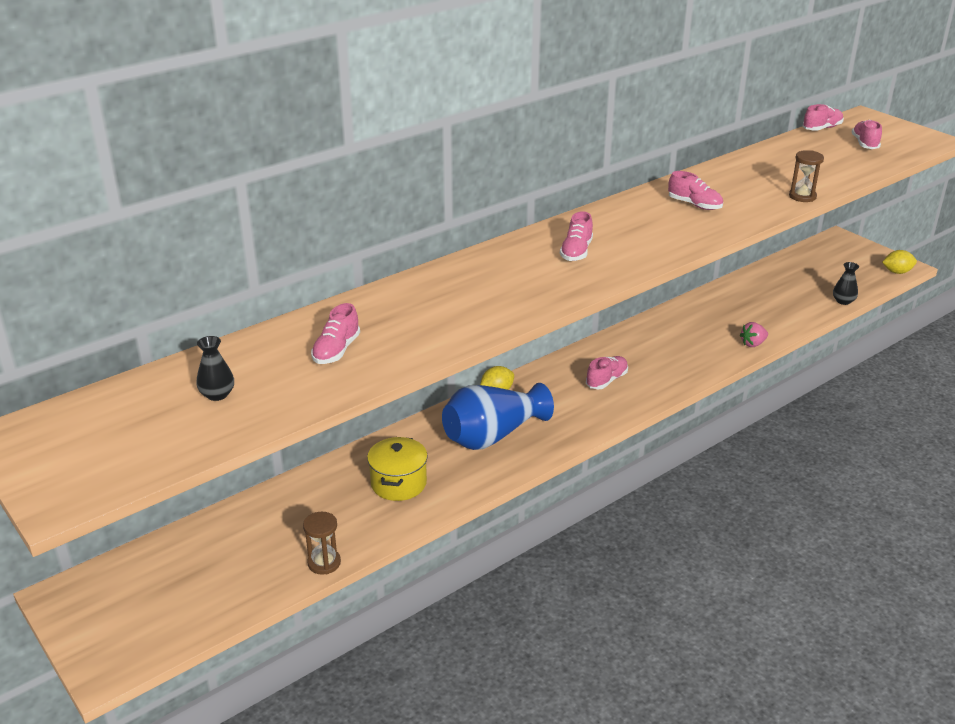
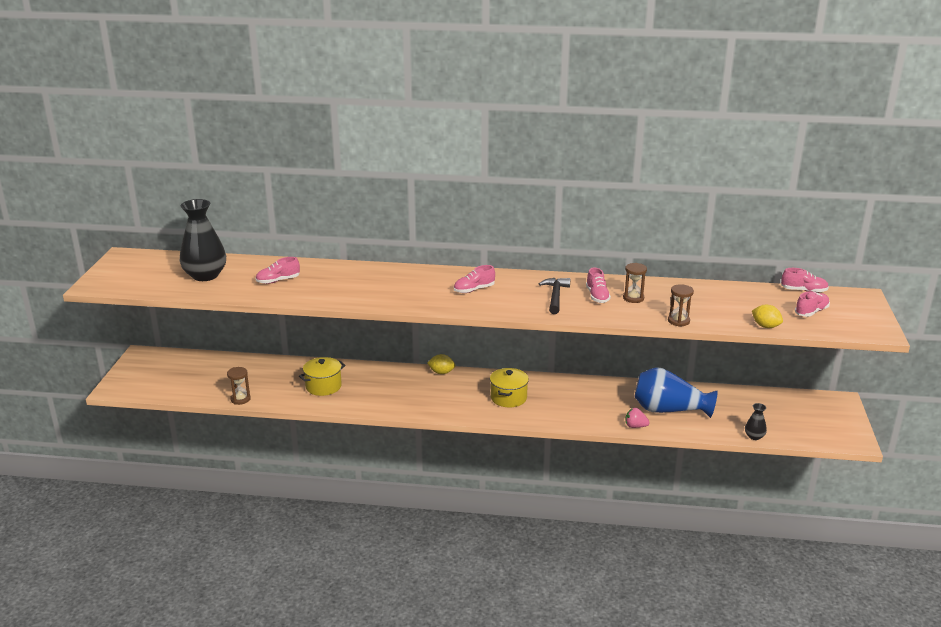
camera: 45 degrees right, 5 degrees down
(217, 394) = (205, 275): black vase -> black vase, size x2.21
(492, 436) = (401, 390): blue vase -> blue vase (669, 410)
(606, 380) = (508, 398): pink shoe -> yellow pot
(662, 222) = (555, 296): none -> black hammer
(725, 192) = (633, 298): none -> brown hourglass
(897, 272) = (840, 441): yellow lemon -> yellow lemon (765, 326)

